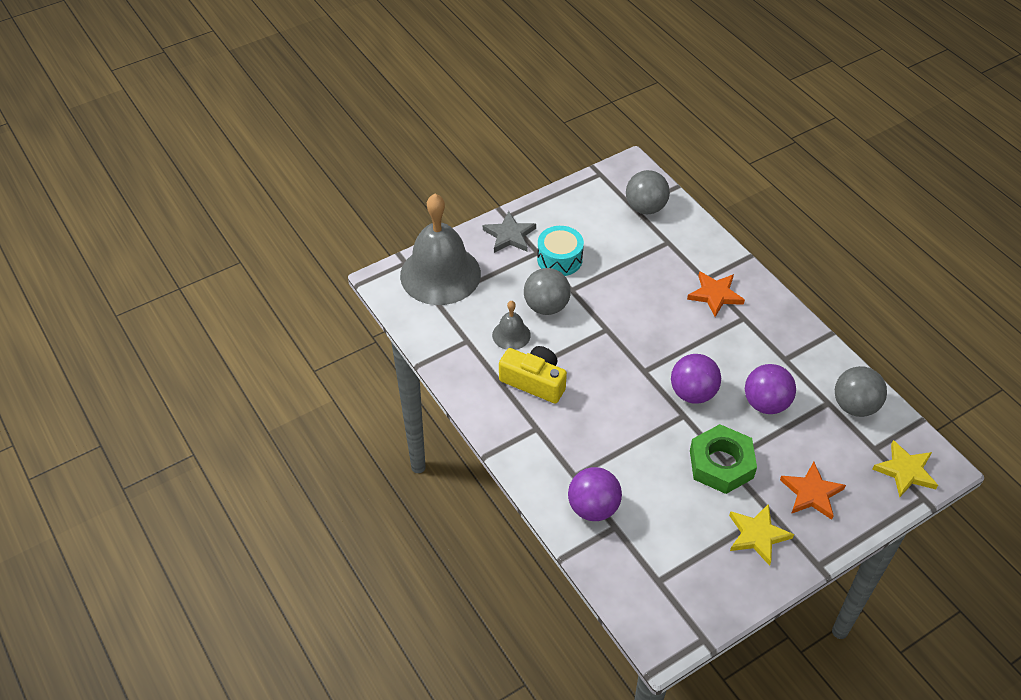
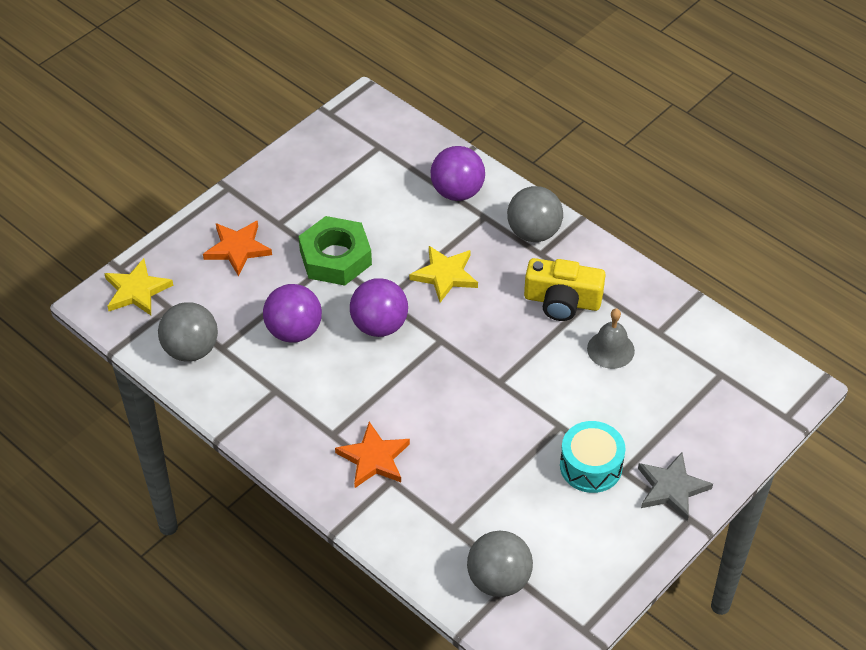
camera: 165 degrees right, 0 degrees up
(440, 274) = (733, 410): grey bell -> none
(546, 306) = (583, 395): grey ball -> grey ball (533, 232)
(757, 535) = (290, 200): yellow star -> yellow star (445, 275)

